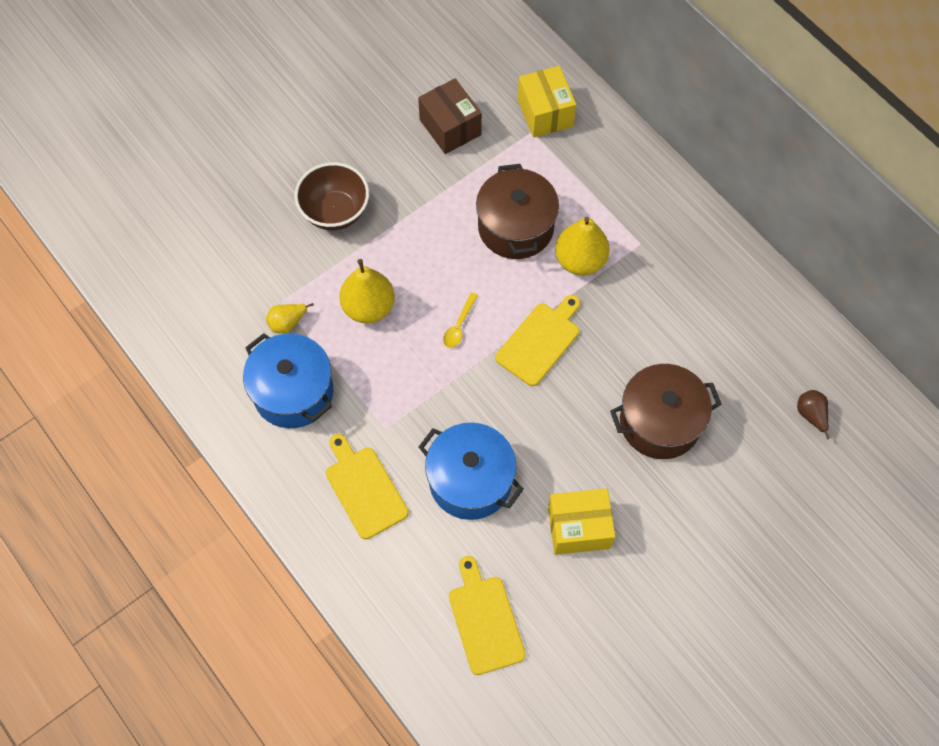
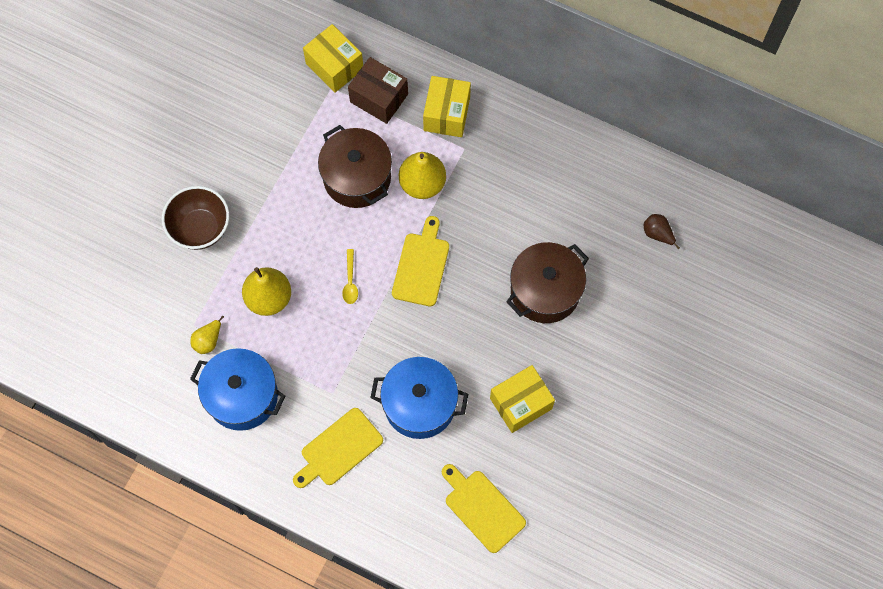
camera: 25 degrees left, 5 degrees up
(364, 489) = (339, 449): yellow cutting board -> yellow cutting board turned 75 degrees counterclockwise
(450, 127) = (261, 112): brown box -> brown box (379, 98)
(638, 203) = (447, 114): none -> yellow box

